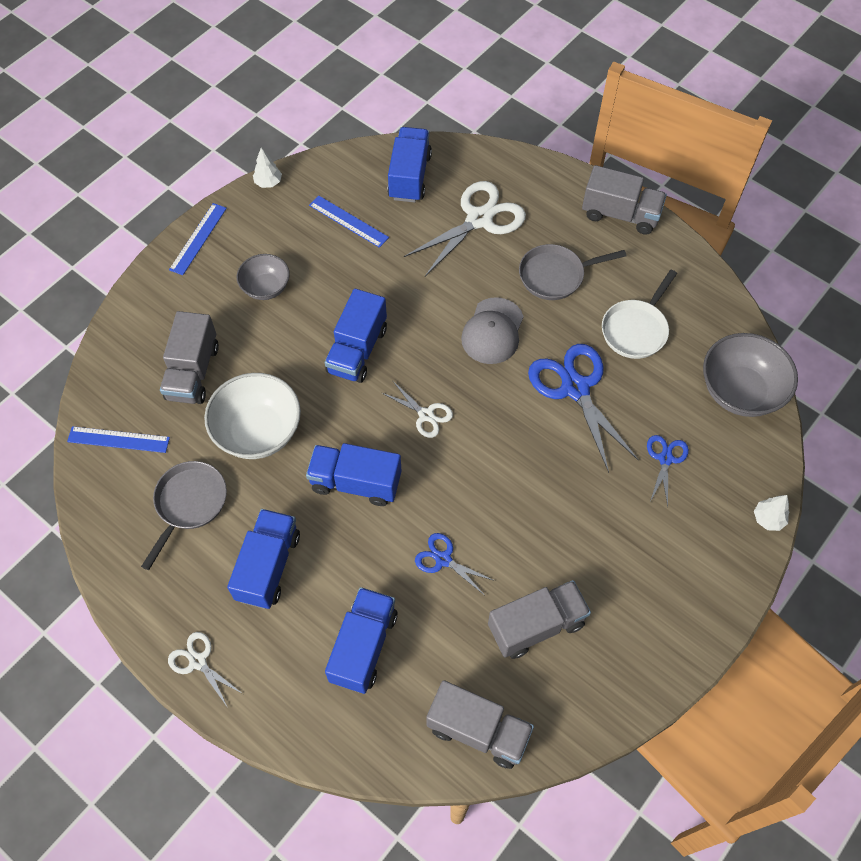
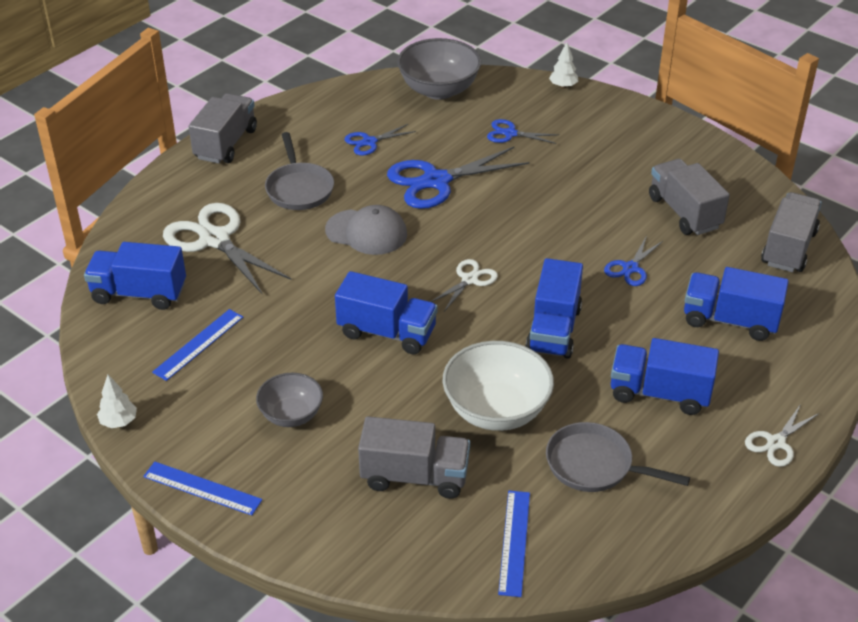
camera: 90 degrees left, 20 degrees down
(636, 329) = (369, 142): white pan -> blue scissors

